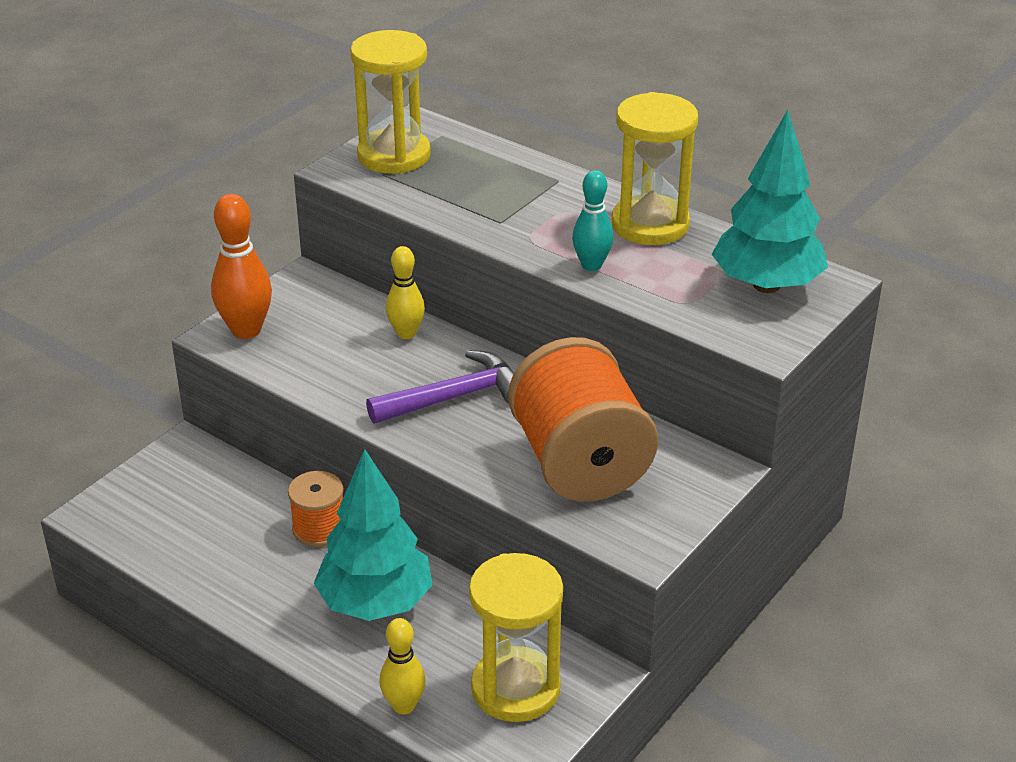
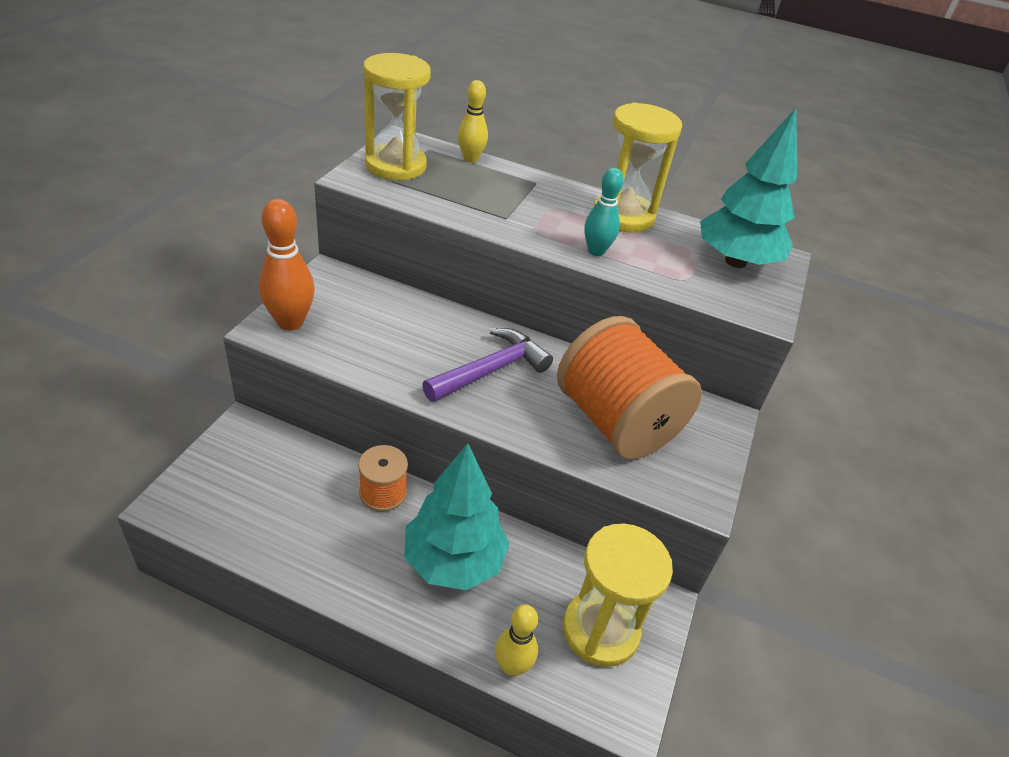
camera: 20 degrees left, 5 degrees up
(406, 333) = (430, 316): yellow bowling pin -> yellow bowling pin (470, 159)

